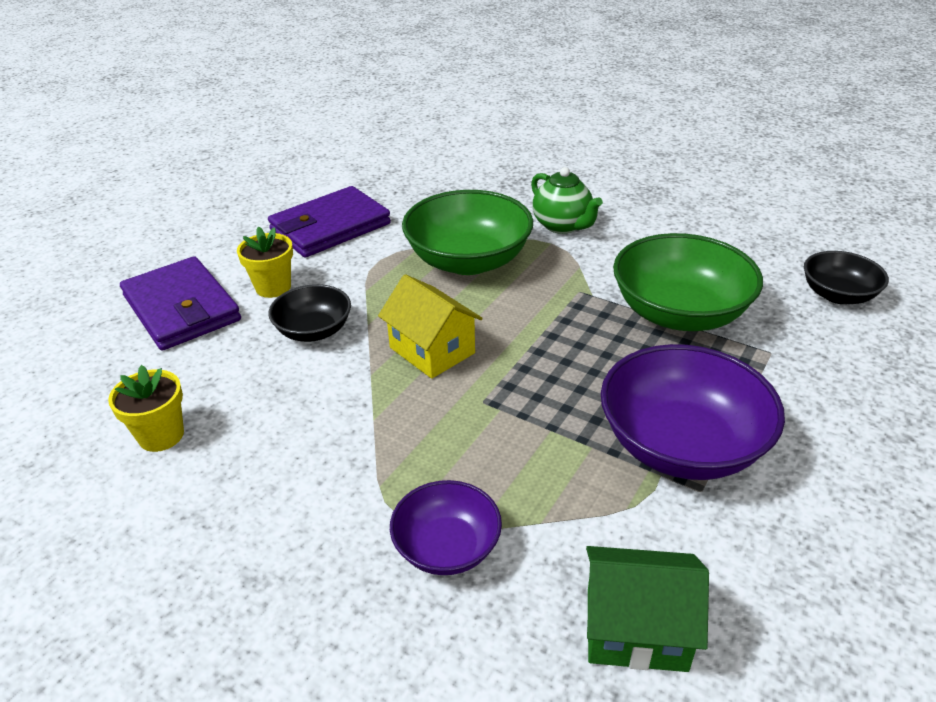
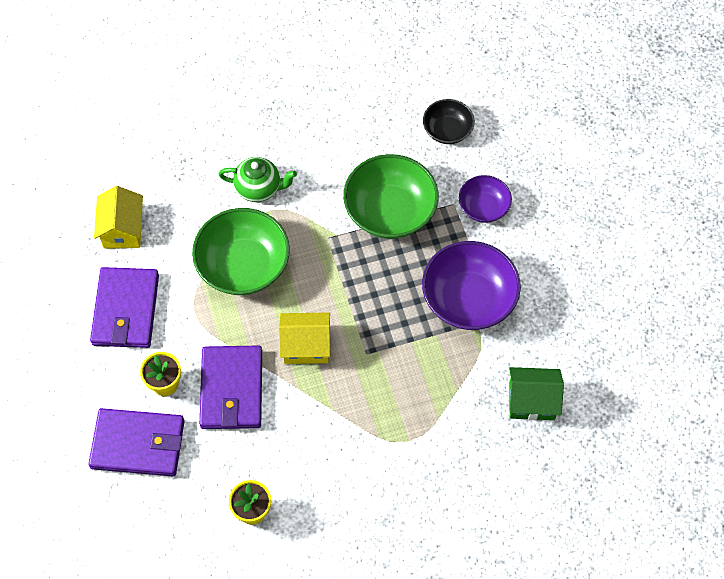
camera: 50 degrees left, 25 degrees up
(314, 331) = (232, 389): black bowl -> purple wallet
(410, 186) = (123, 229): none -> yellow house
(447, 547) = (437, 435): purple bowl -> purple bowl (483, 207)
(636, 629) = (531, 401): green house -> green house turned 45 degrees clockwise

